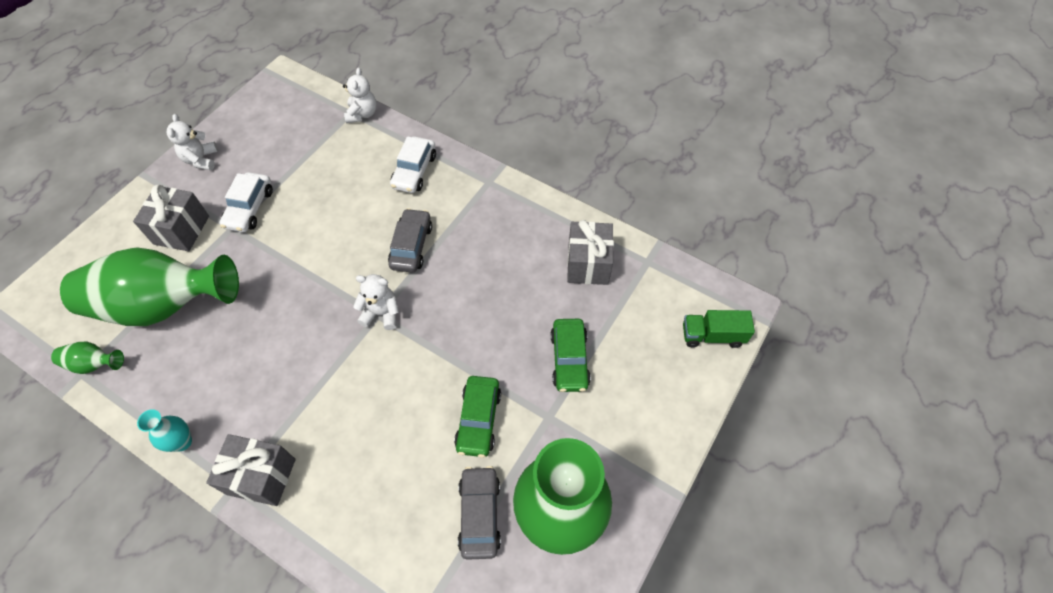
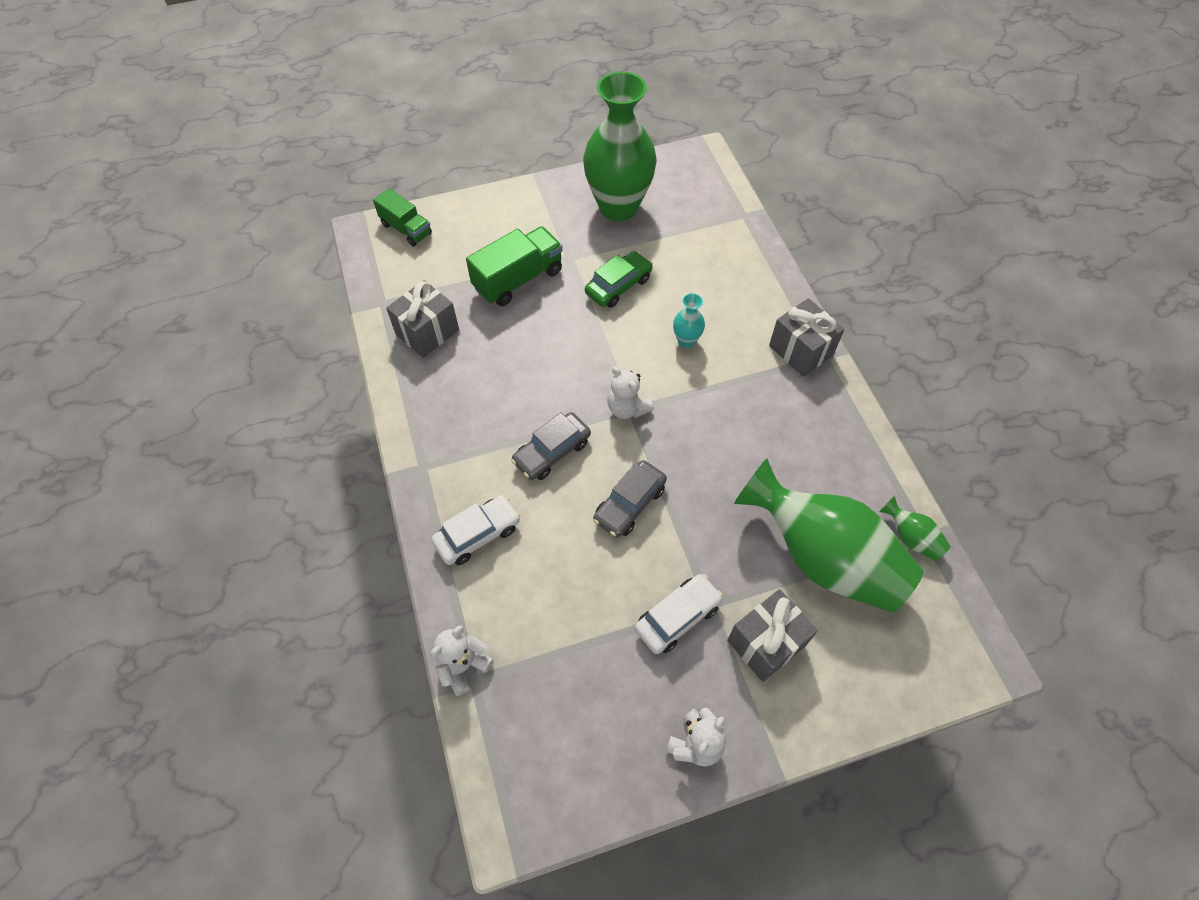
camera: 140 degrees left, 0 degrees up
(182, 442) = (852, 414): turquoise vase -> turquoise vase (686, 340)
(480, 514) = (665, 238): grey car -> grey car (629, 504)
(569, 359) = (518, 279): green car -> green truck

